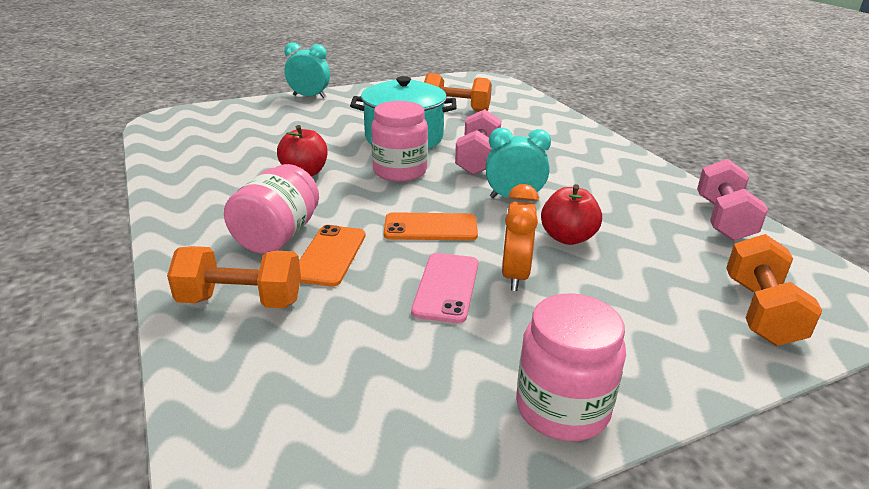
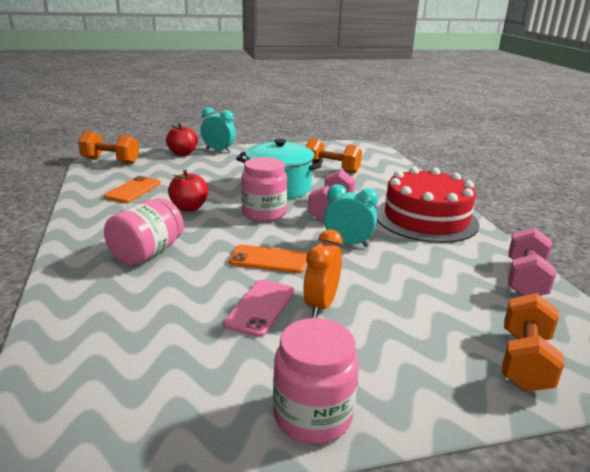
camera: 10 degrees right, 5 degrees down
(241, 301) = (98, 299): orange dumbbell -> orange dumbbell (110, 161)
(330, 255) = (180, 272): orange phone -> orange phone (133, 190)
(567, 237) = (379, 280): red apple -> red apple (182, 153)
(588, 160) = (426, 219): none -> red cake

